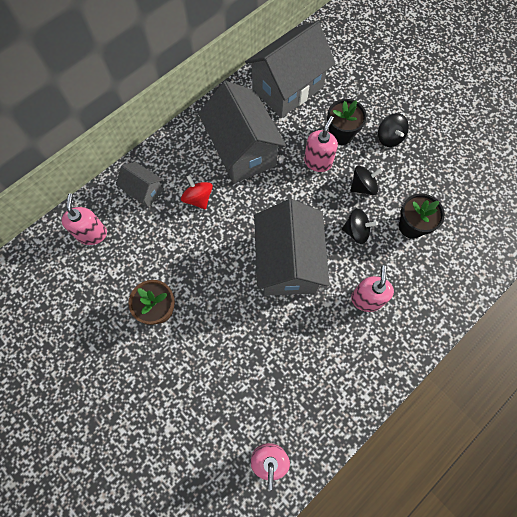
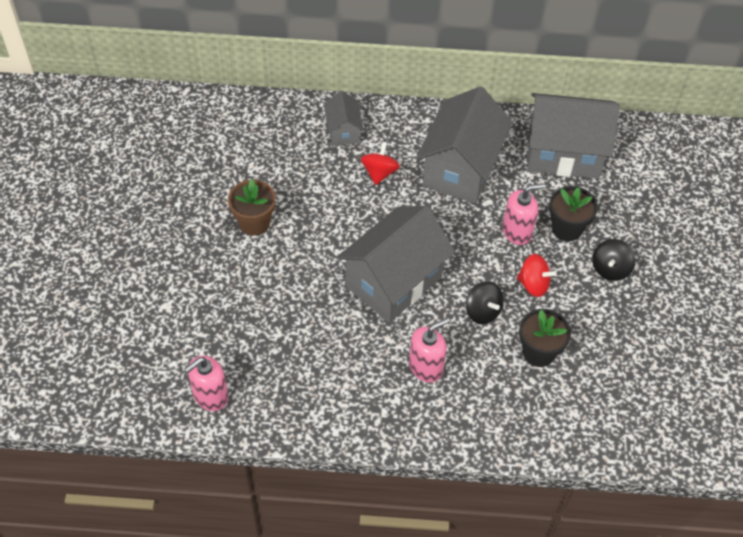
camera: 45 degrees right, 15 degrees down
(92, 234) = (268, 128): pink soap dispenser -> none
(363, 186) = (533, 284): black spinning top -> red spinning top

